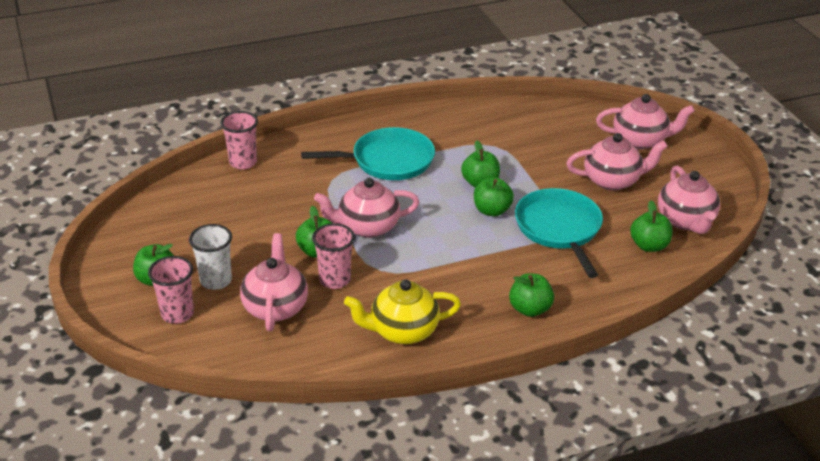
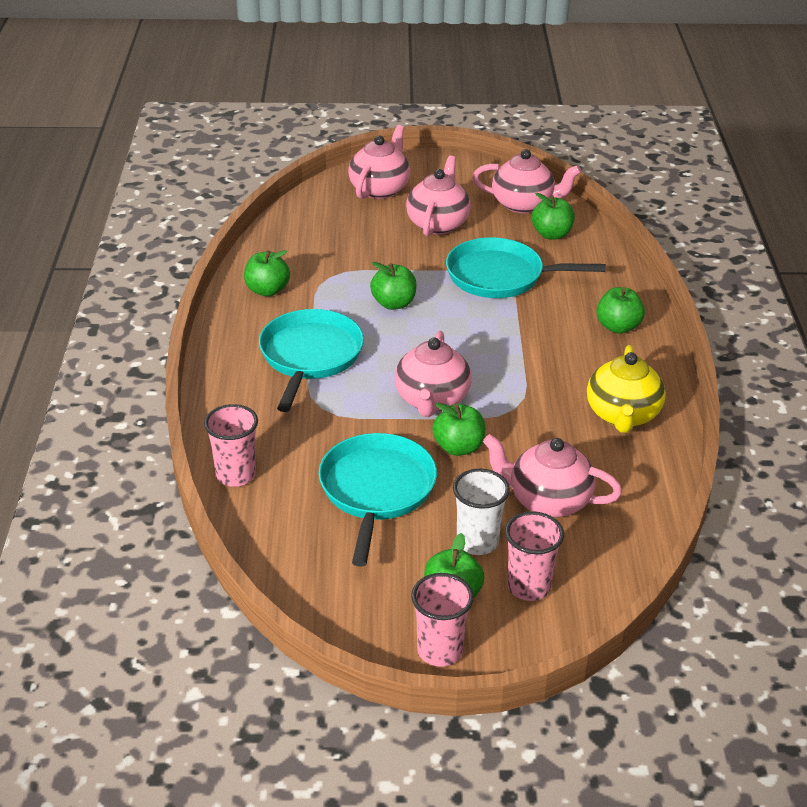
camera: 70 degrees left, 0 degrees up
(253, 223) = (376, 490): none -> turquoise pan
(335, 280) = (517, 445): pink cup -> pink cup (440, 651)
(492, 210) = (447, 308): green apple -> green apple (267, 290)

